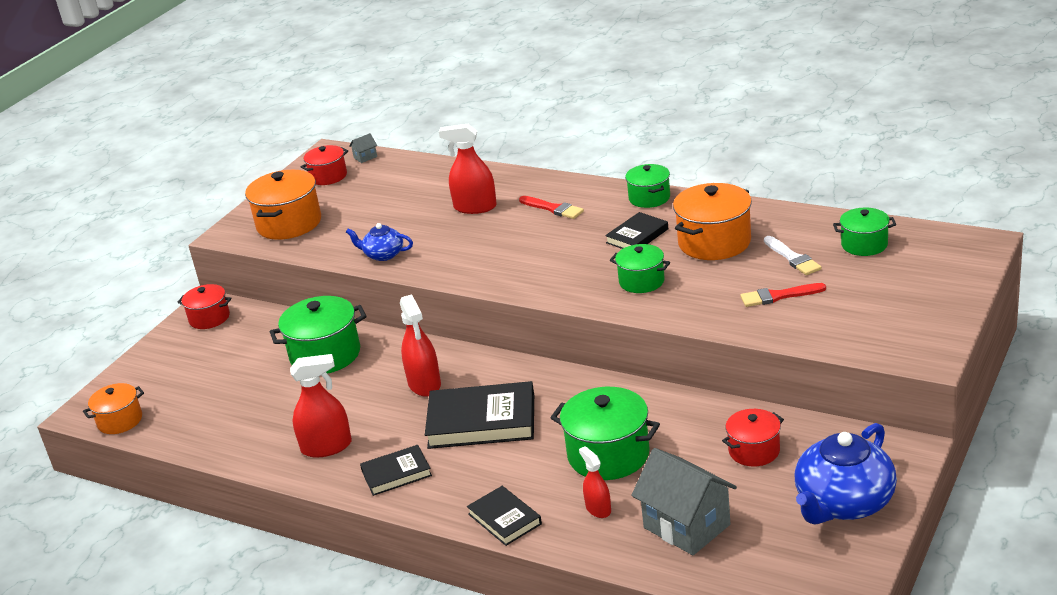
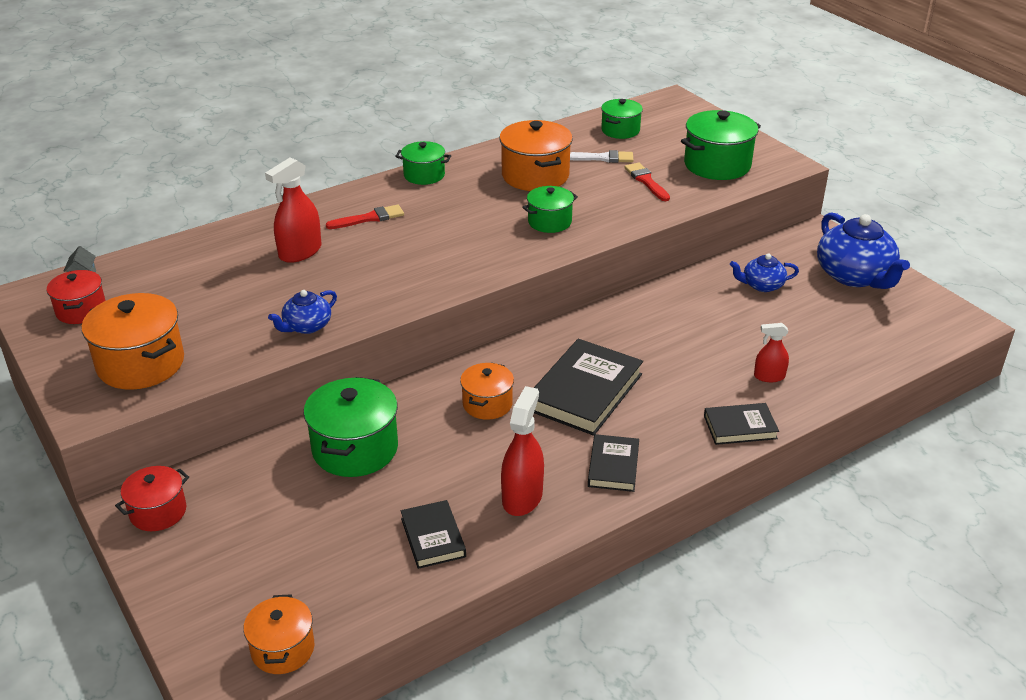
camera: 65 degrees left, 5 degrees up
(424, 384) = (487, 404): red spray bottle -> orange pot
(608, 455) = (702, 347): green pot -> green pot (717, 165)
(637, 236) = (476, 200): black book -> black book (433, 537)
(686, 526) = (826, 345): grey house -> none
(754, 451) = (762, 285): red pot -> blue teapot
(778, 296) = (646, 181): red brush -> red brush turned 135 degrees clockwise

